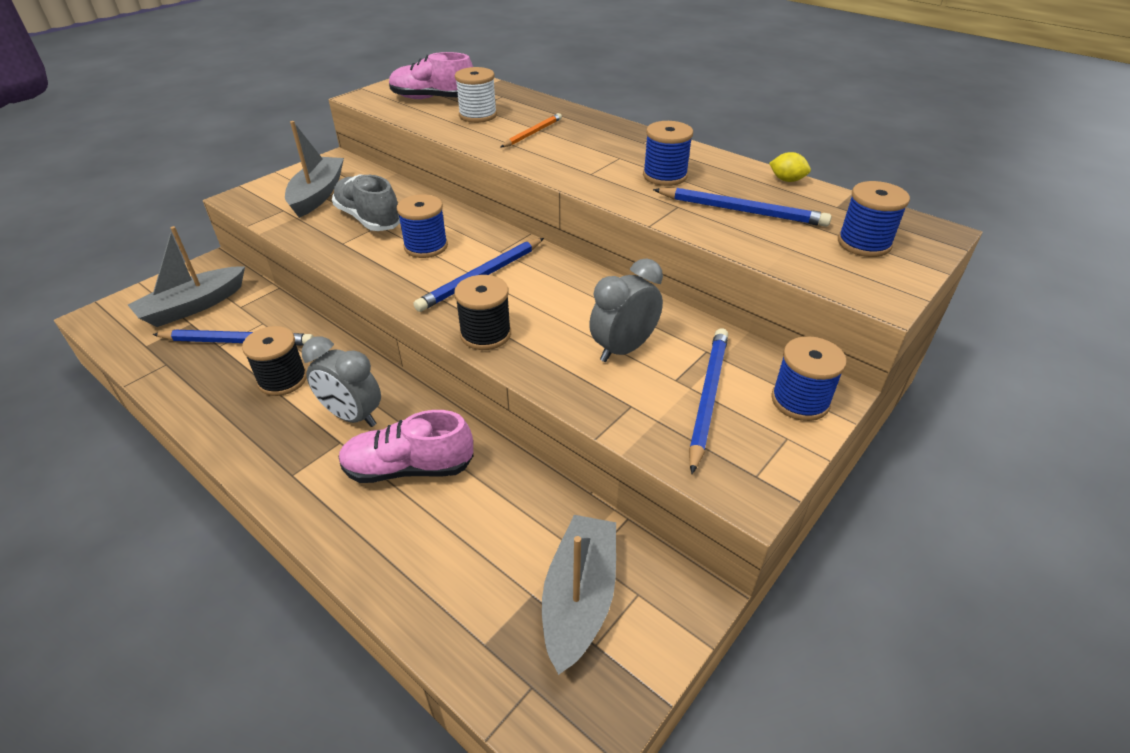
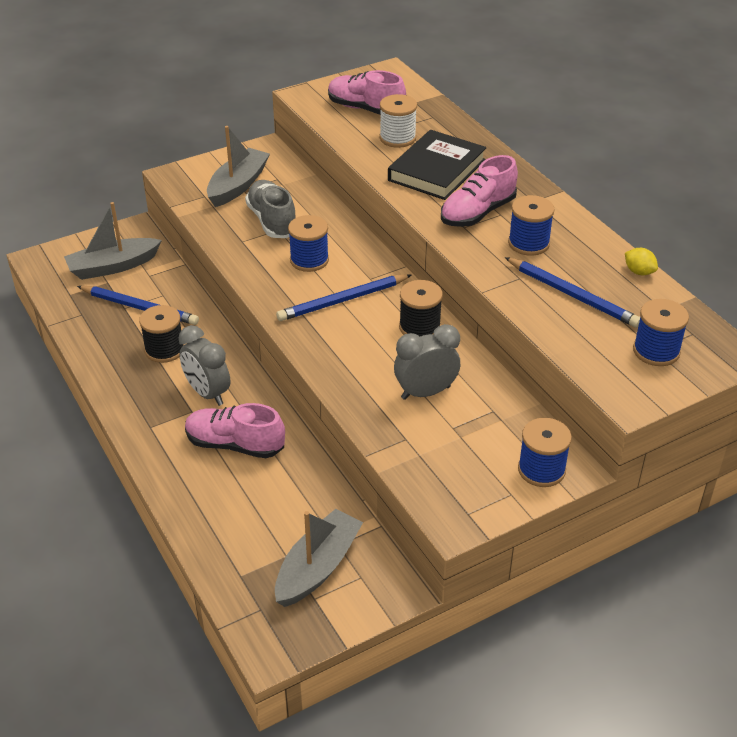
camera: 20 degrees right, 0 degrees up
(485, 334) = (323, 353): black spool -> black spool (419, 327)
(532, 133) = (436, 170): orange pencil -> black book
(596, 160) = (477, 213): none -> pink shoe
(708, 398) = (469, 448): blue pencil -> none

